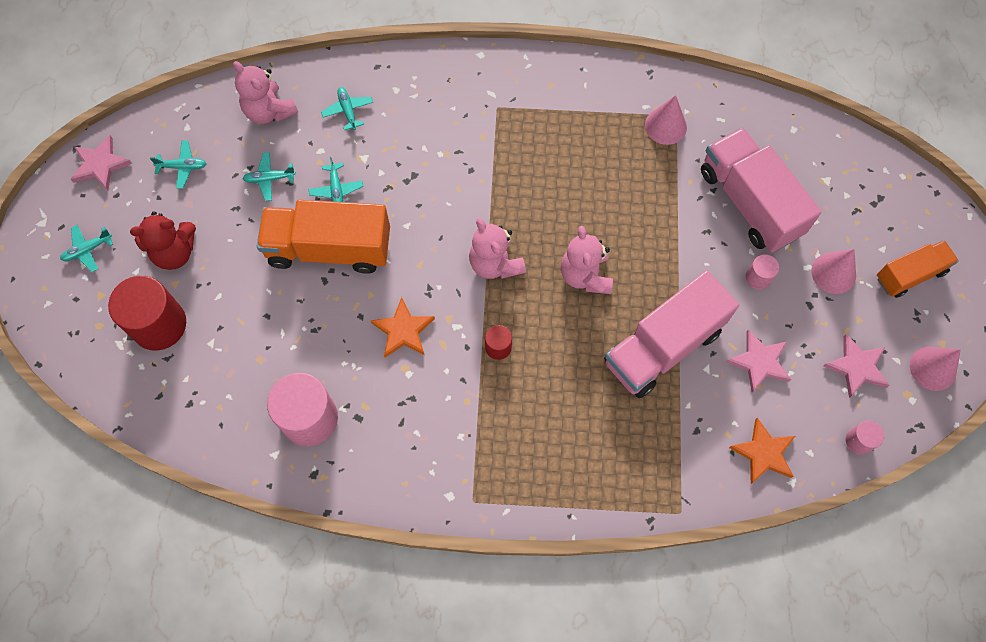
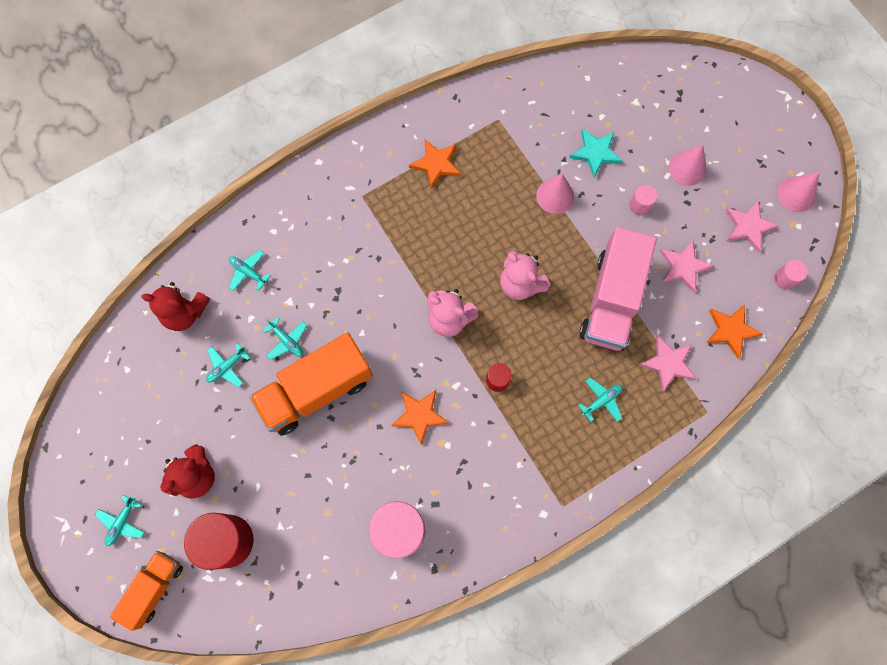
camera: 35 degrees left, 5 degrees up
(100, 165) = (78, 447): pink star -> pink star (668, 363)
(183, 167) = (149, 403): turquoise plane -> turquoise plane (601, 401)
(269, 111) = (185, 313): pink teddy bear -> red teddy bear
(586, 120) = (436, 164): none -> orange star
(665, 126) = (496, 132): pink cone -> pink cone (555, 196)
(749, 203) = (595, 153): pink truck -> turquoise star
(910, 274) = (737, 136): orange truck -> orange truck (154, 588)

